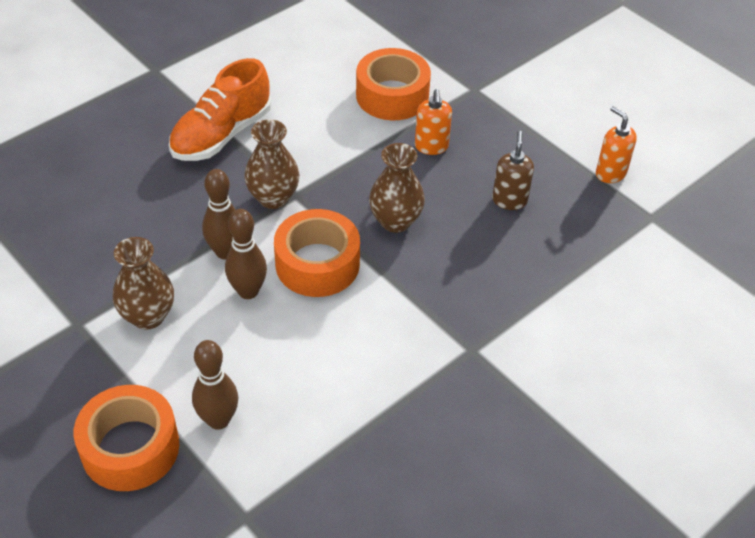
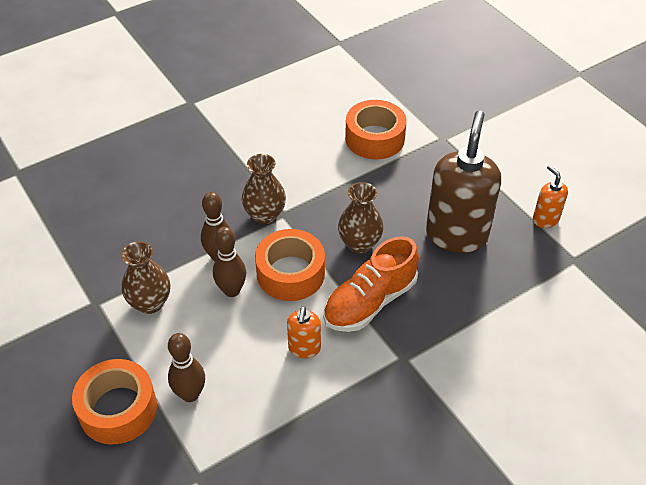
camera: 10 degrees right, 0 degrees up
(221, 135) = (233, 159): orange shoe -> orange shoe (370, 302)
(431, 146) = (399, 184): orange soap dispenser -> orange soap dispenser (304, 348)
(509, 200) = (456, 235): brown soap dispenser -> brown soap dispenser, size x2.13

